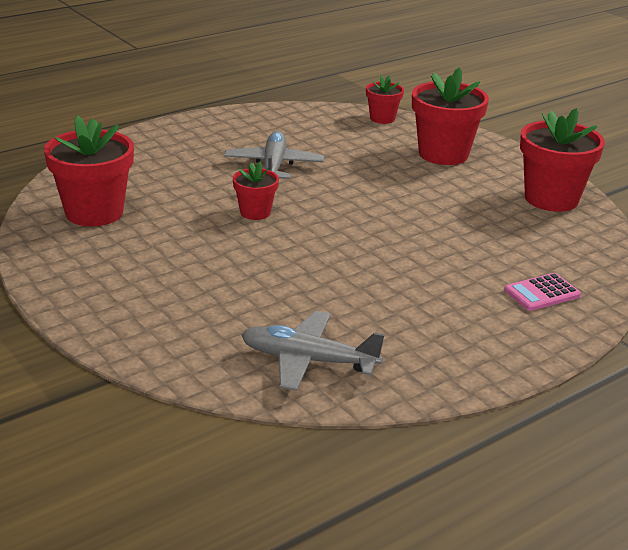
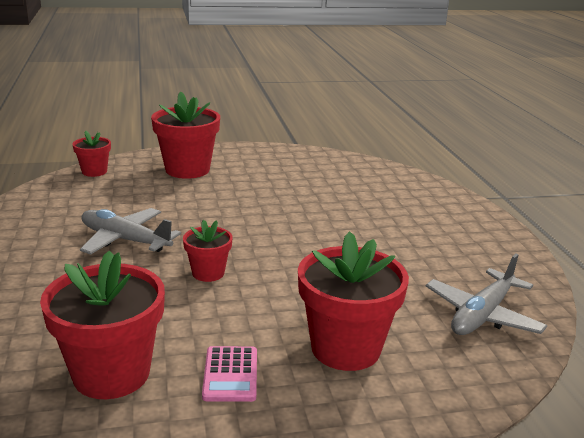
camera: 65 degrees left, 5 degrees down
(542, 293) = (419, 200): pink calculator -> pink calculator (230, 374)
(551, 199) = (293, 159): red flower pot -> red flower pot (345, 348)

